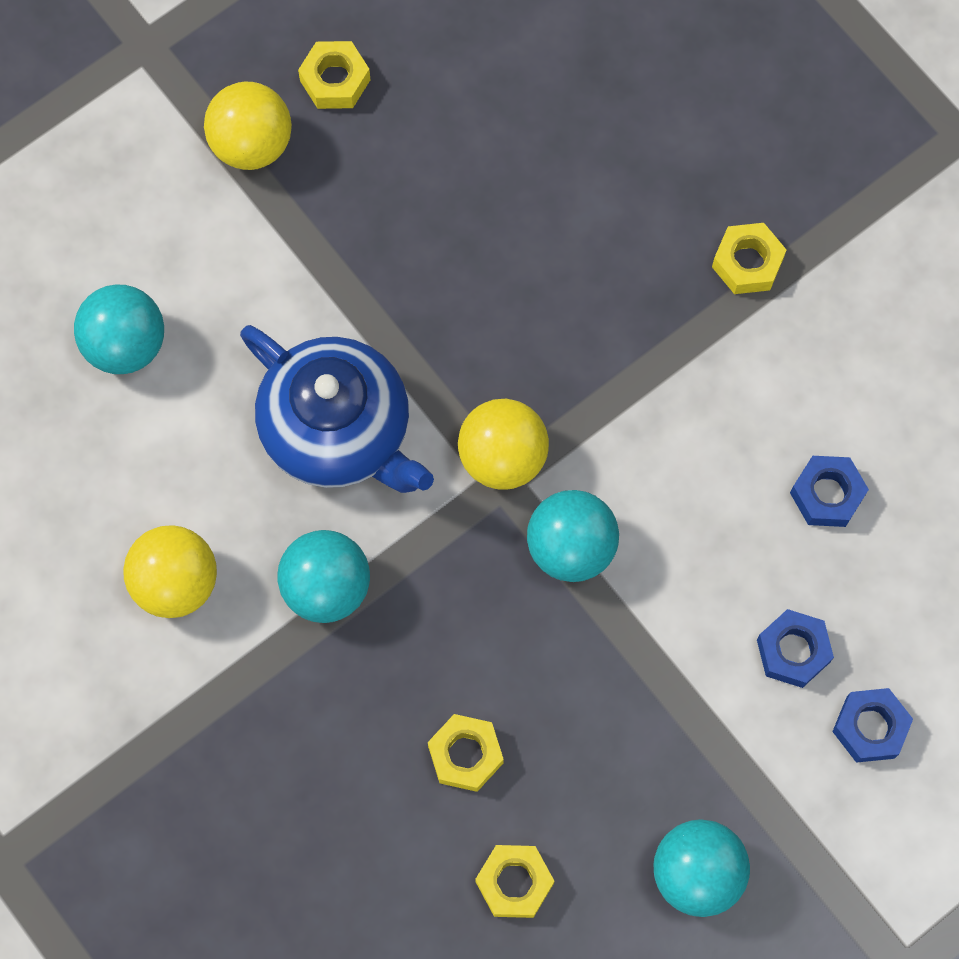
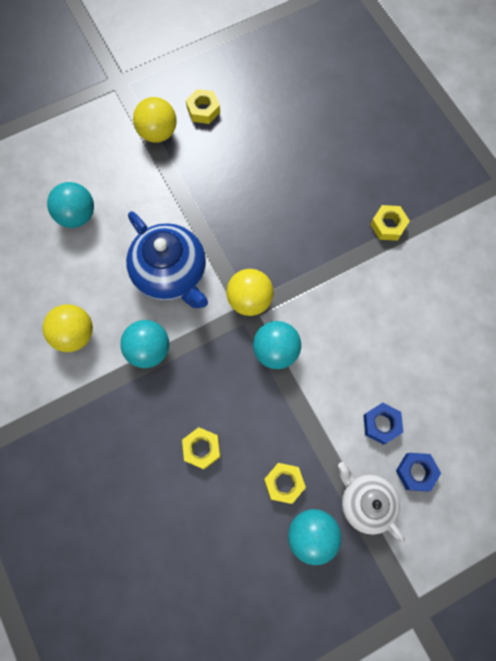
camera: 10 degrees right, 0 degrees up
(514, 883) = (214, 522): yellow nut -> yellow nut (284, 483)
(785, 798) = (365, 502): none -> white teapot
(827, 495) = (411, 346): blue nut -> none

